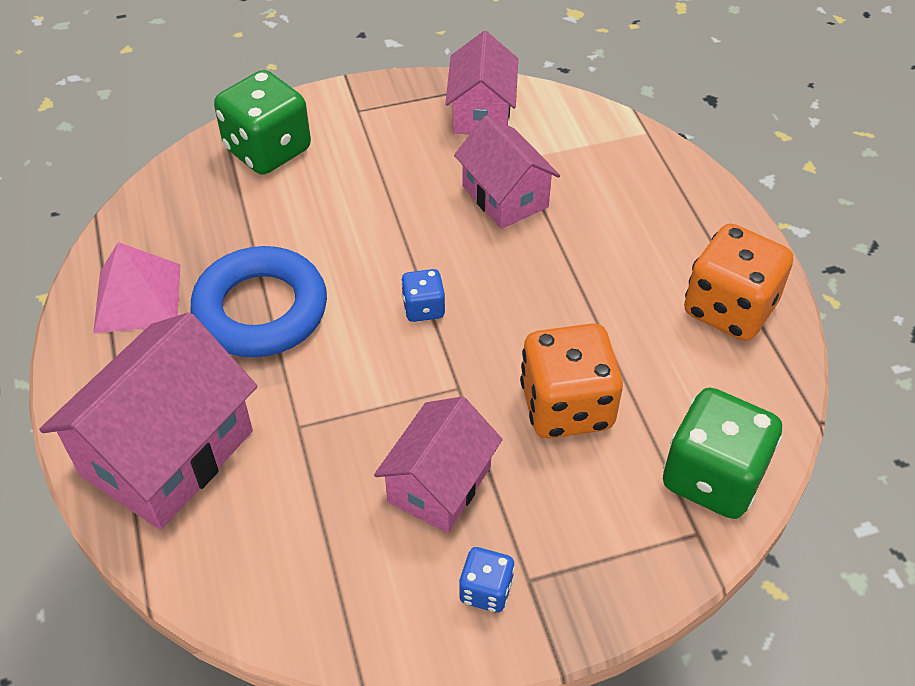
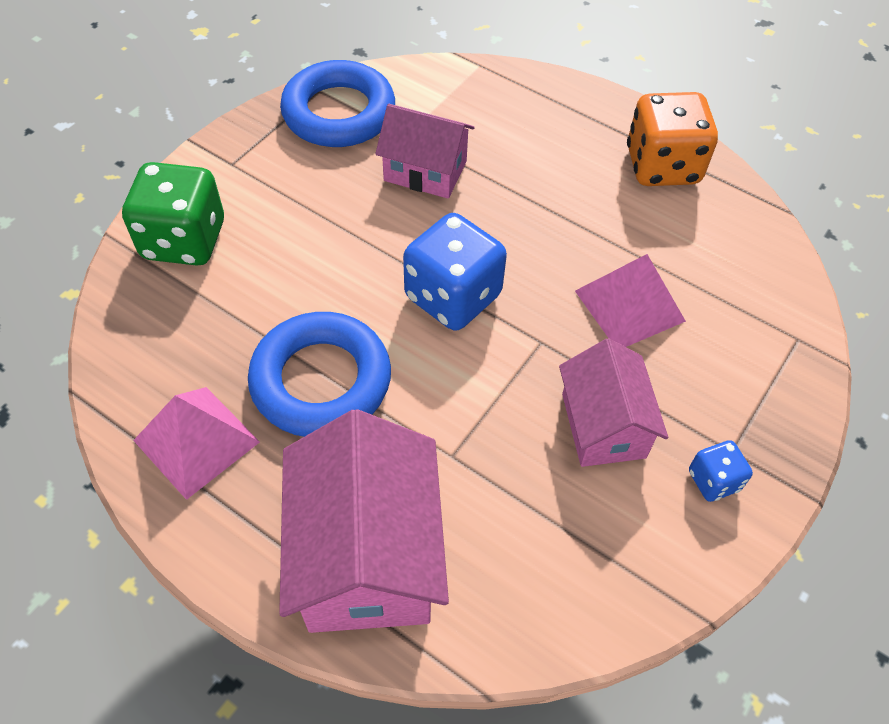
camera: 40 degrees left, 5 degrees up
(423, 308) = (453, 296): blue dice -> blue dice, size x2.01
(482, 112) = (339, 113): pink house -> blue ring
(566, 406) = (630, 306): orange dice -> pink pyramid
(712, 477) = (768, 293): green dice -> none

